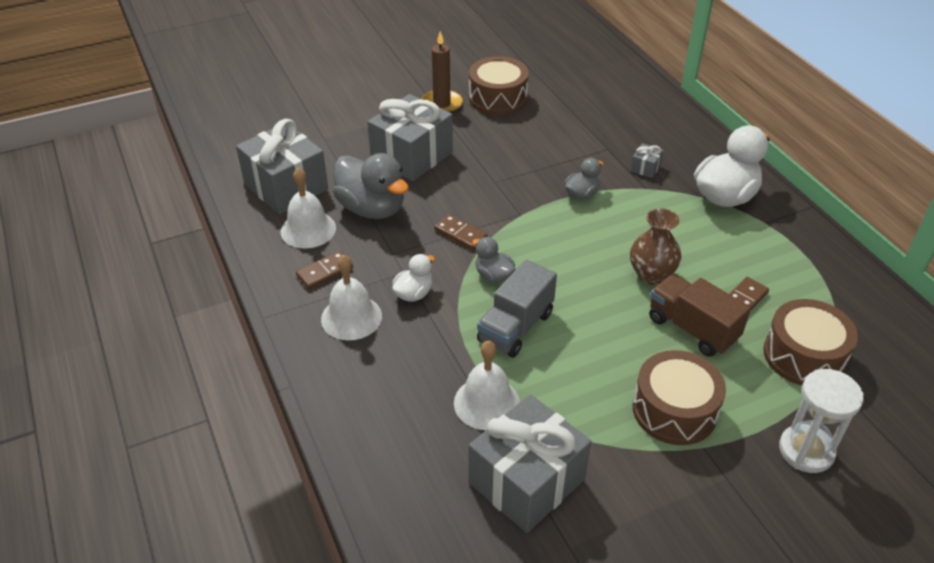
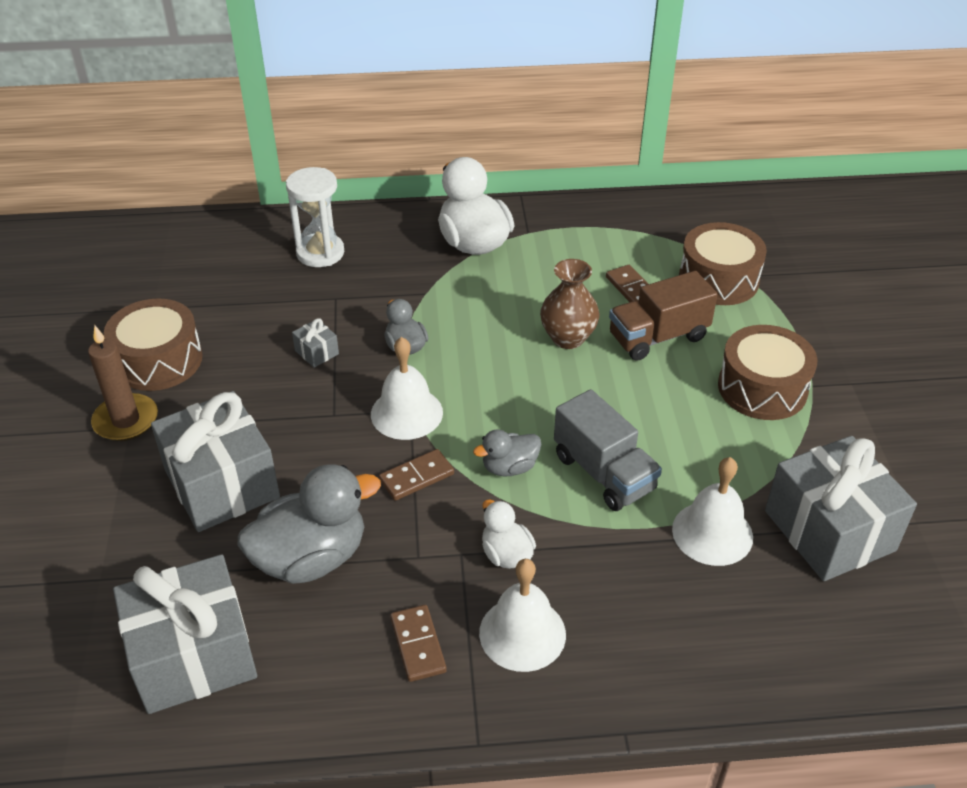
camera: 70 degrees left, 0 degrees up
(308, 229) = (314, 646): white bell -> white bell (406, 413)
(645, 168) = (390, 281): grey gift -> grey gift (316, 352)
(806, 450) = (830, 322): white hourglass -> white hourglass (320, 253)

